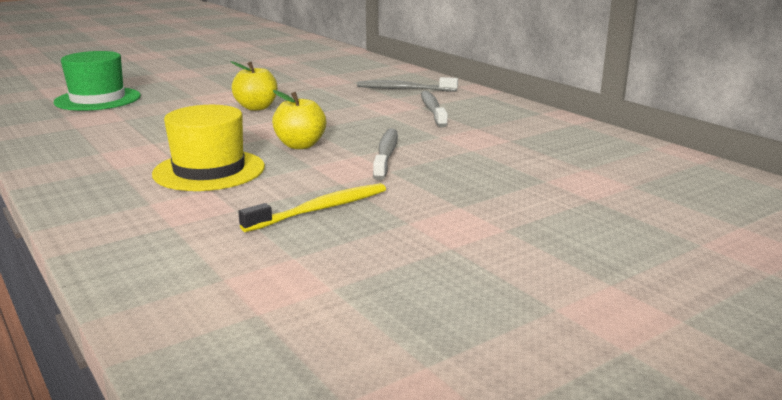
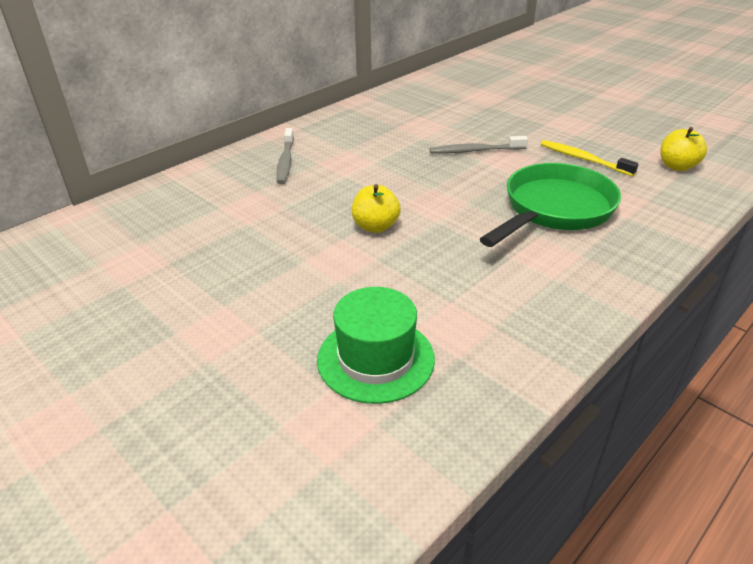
camera: 100 degrees left, 15 degrees up
(209, 170) = (554, 210): yellow hat -> green pan
(300, 145) = (475, 184): yellow apple -> yellow apple (677, 166)
(432, 110) = (355, 144): grey toothbrush -> none

